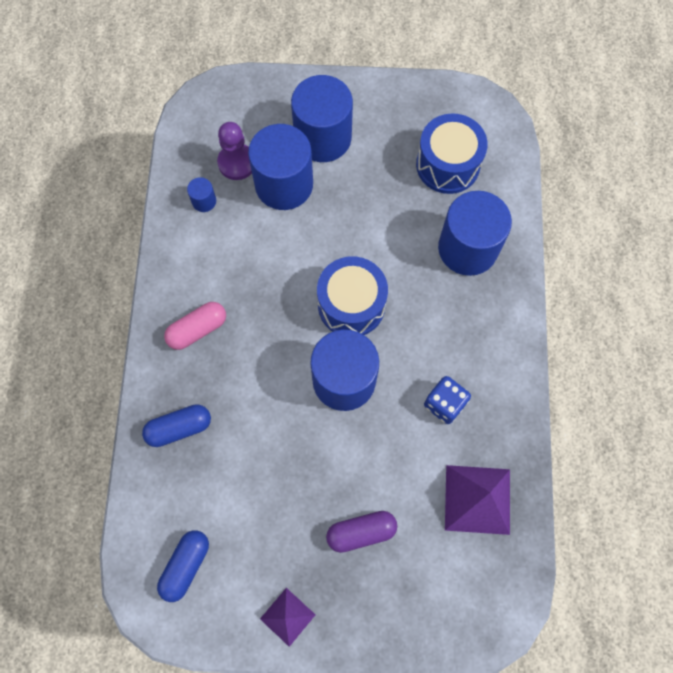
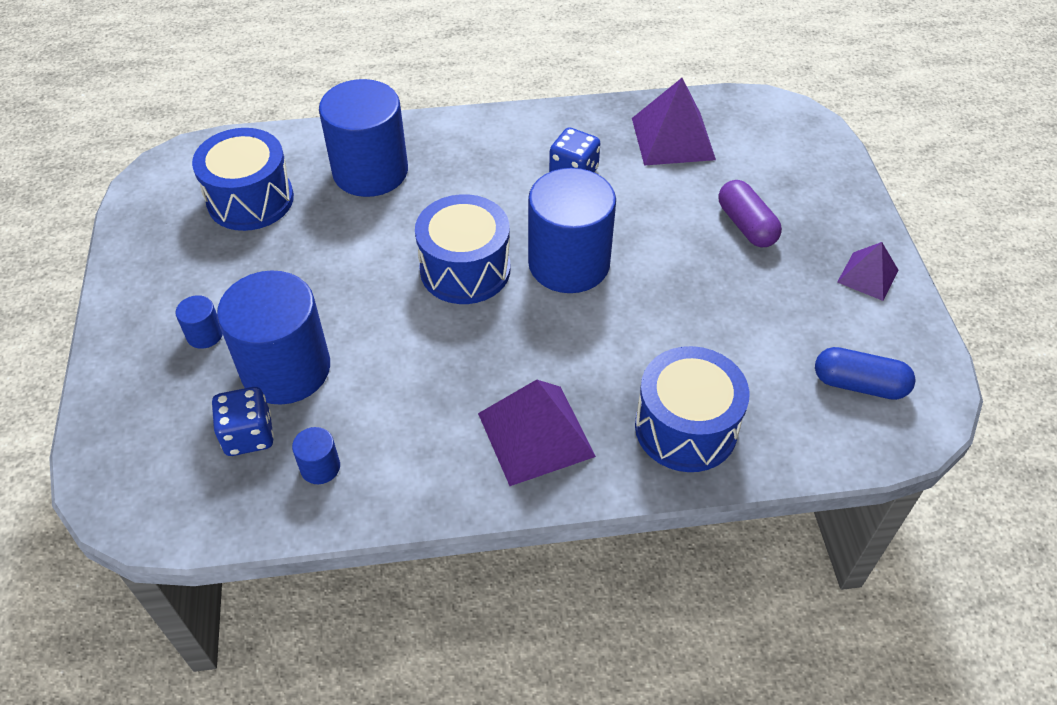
camera: 100 degrees left, 20 degrees down
(179, 428) = (686, 428): blue capsule -> blue drum
(197, 329) = (535, 434): pink capsule -> purple pyramid
(237, 163) = (248, 435): purple pawn -> blue dice
(323, 138) = (205, 334): blue cylinder -> blue cylinder, size x0.42

